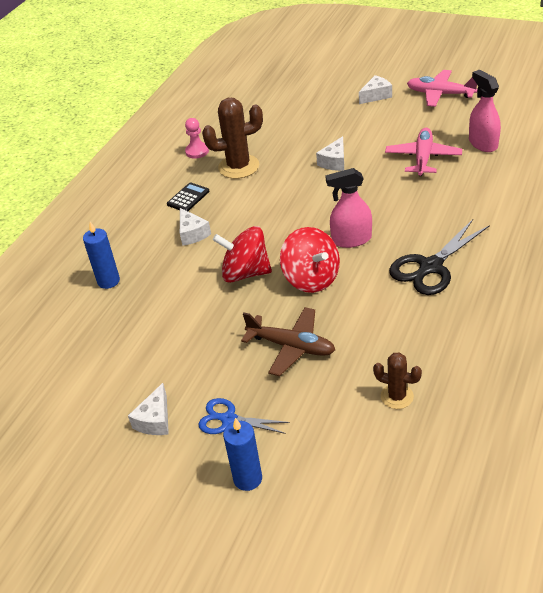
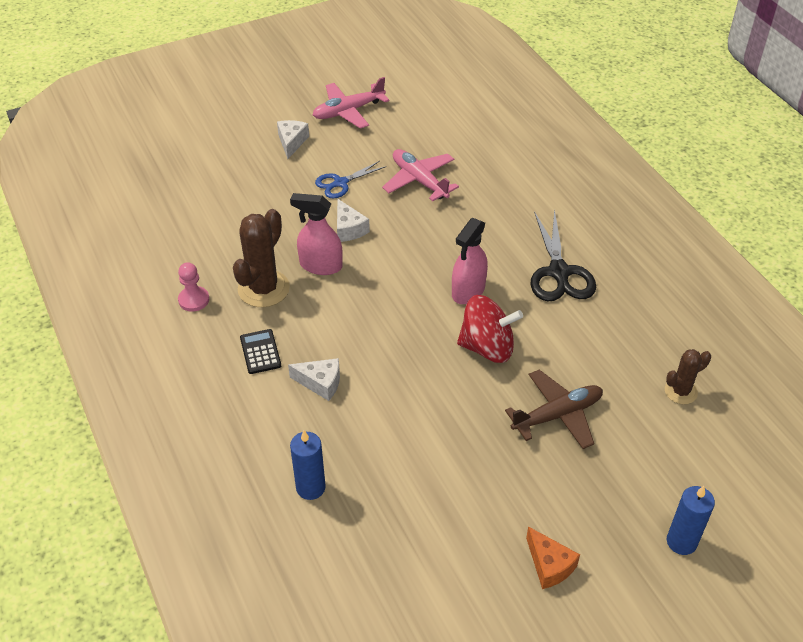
camera: 55 degrees left, 5 degrees up
(155, 420) = (549, 565): white cheese -> orange cheese
(228, 419) = (600, 512): blue scissors -> blue scissors (340, 183)
(245, 273) = (426, 383): red spinning top -> none
(483, 143) = (448, 140): pink spray bottle -> pink spray bottle (320, 265)

